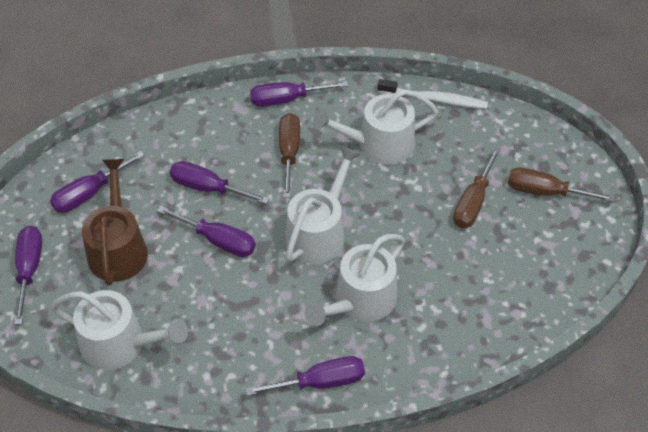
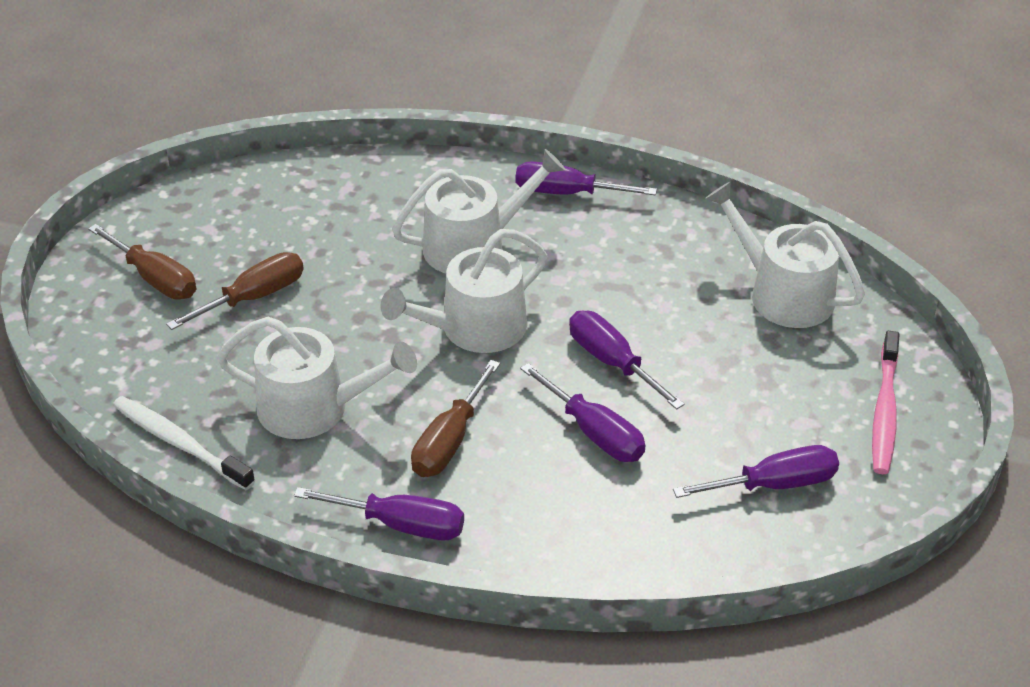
camera: 155 degrees left, 10 degrees down
(29, 269) = (884, 411): purple screwdriver -> pink toothbrush
(118, 248) = (753, 397): brown watering can -> none

